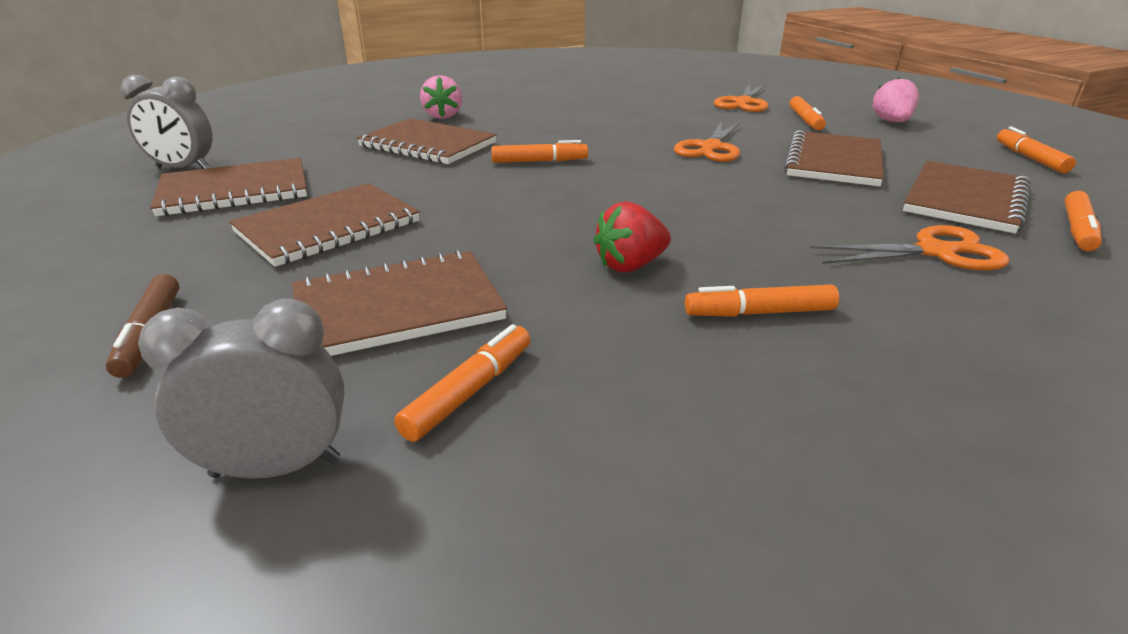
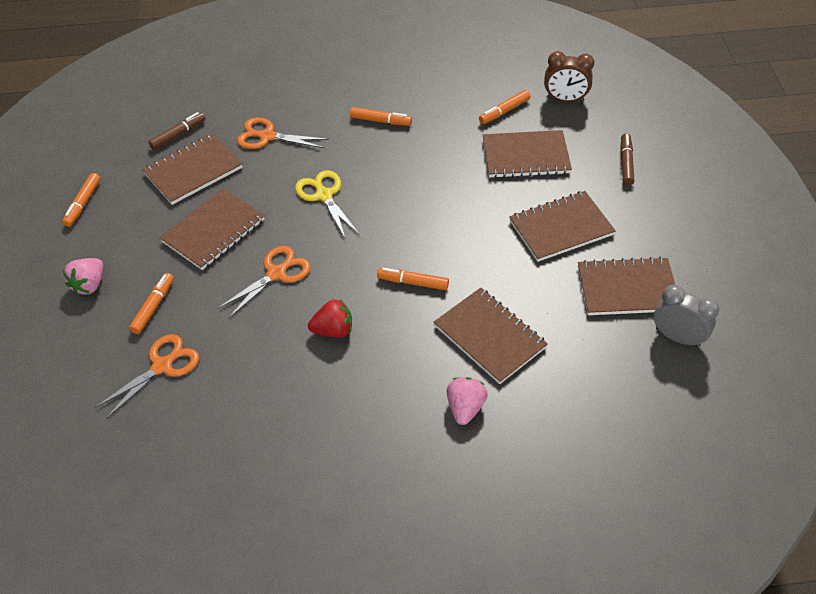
camera: 160 degrees left, 20 degrees up
(276, 467) = (565, 99): grey clock -> brown clock
(630, 265) = (414, 159): red strawberry -> red strawberry (333, 330)
(736, 205) = (324, 195): none -> yellow scissors
(1077, 230) = (178, 135): orange marker -> brown marker

